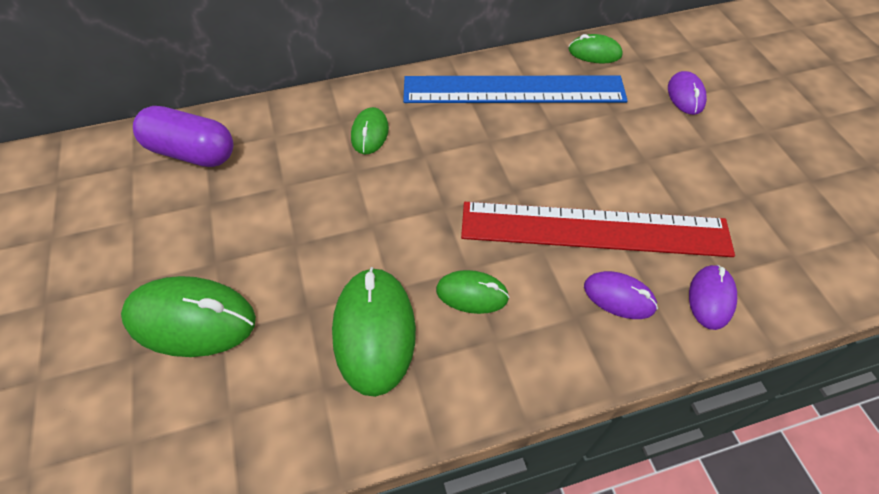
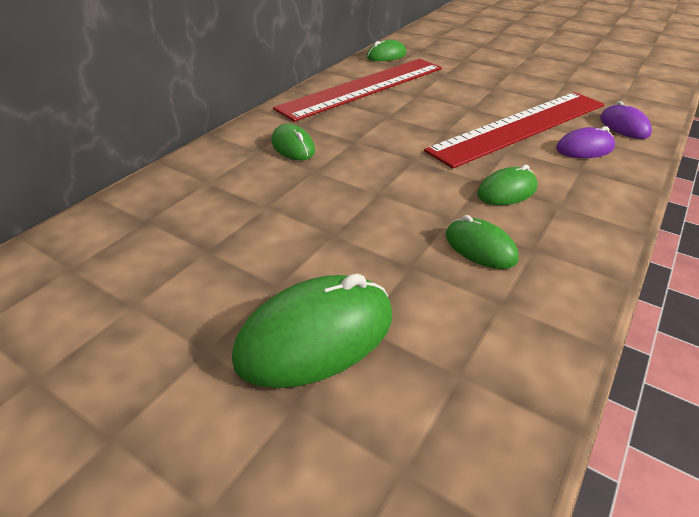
camera: 40 degrees left, 15 degrees down
(191, 152) = (133, 228): purple capsule -> none
(374, 331) = (480, 247): green mouse -> green mouse, size x0.56
(513, 90) = (363, 87): blue ruler -> red ruler
(685, 95) = (467, 55): purple mouse -> none

